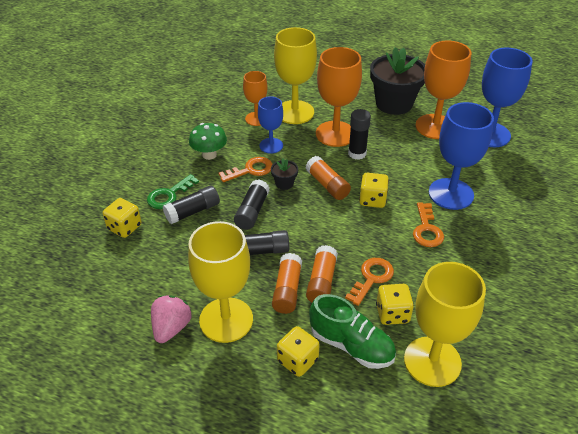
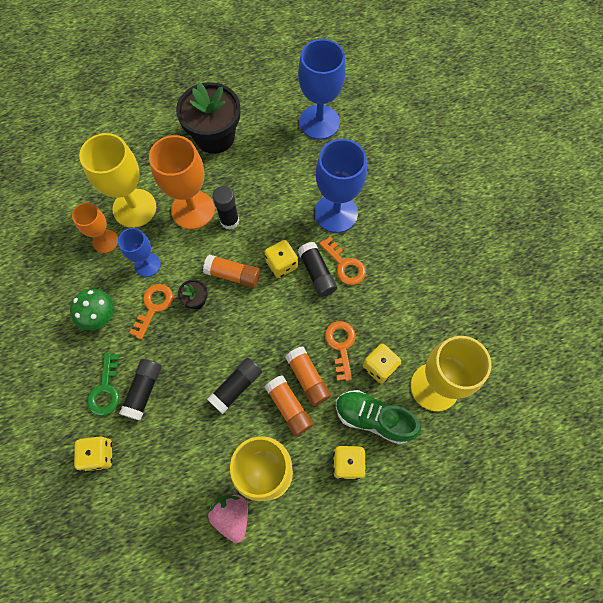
camera: 40 degrees left, 25 degrees up
(252, 211) = (195, 351): black glue stick -> black glue stick (317, 273)
(351, 345) = (373, 418): green shoe -> green shoe turned 150 degrees counterclockwise
(435, 127) = (270, 142): orange goblet -> none

